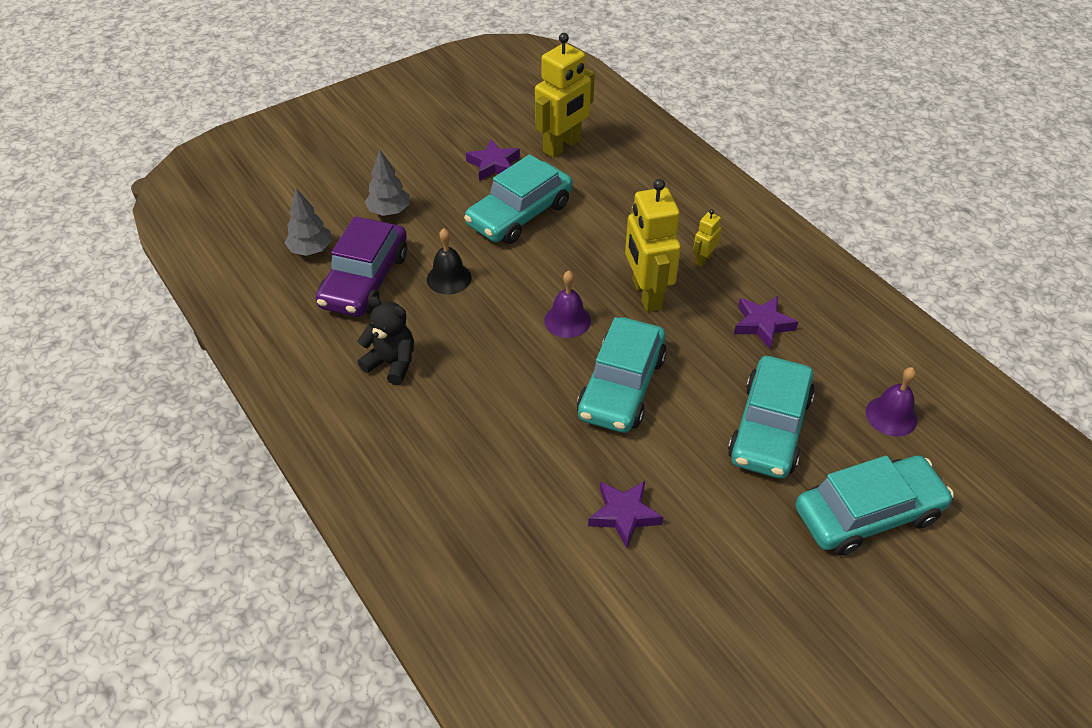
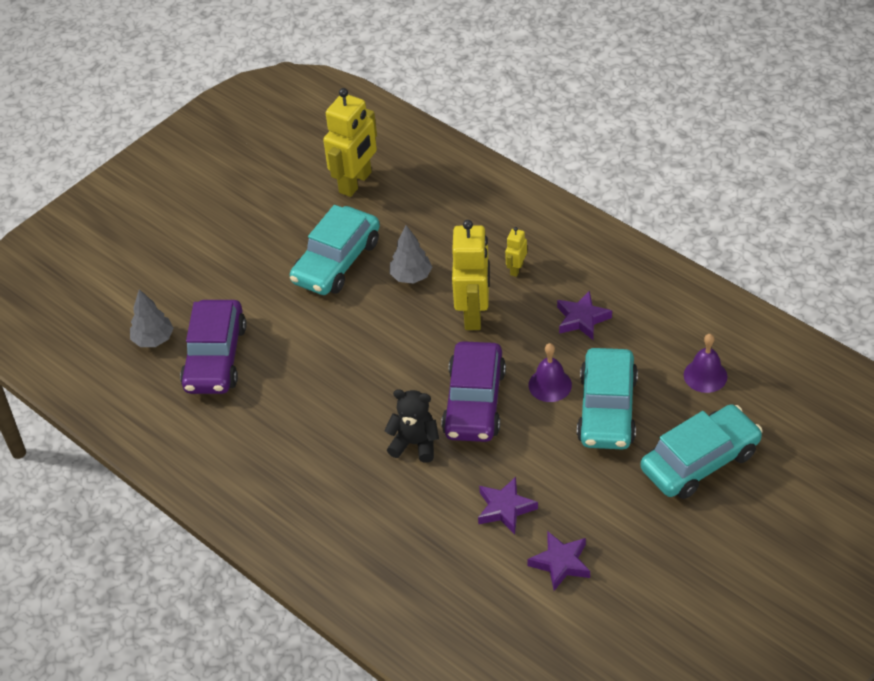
camera: 10 degrees left, 0 degrees up
(389, 211) = (213, 285): grey tree -> grey tree (411, 276)
(392, 363) = (268, 428): black teddy bear -> black teddy bear (415, 444)
(449, 278) = (292, 338): black bell -> none
(493, 165) = (296, 216): purple star -> purple star (560, 563)
(567, 320) = (411, 354): purple bell -> purple bell (550, 385)
(621, 386) = (474, 402): turquoise car -> purple car
(646, 294) = (474, 314): yellow robot -> yellow robot turned 150 degrees counterclockwise

